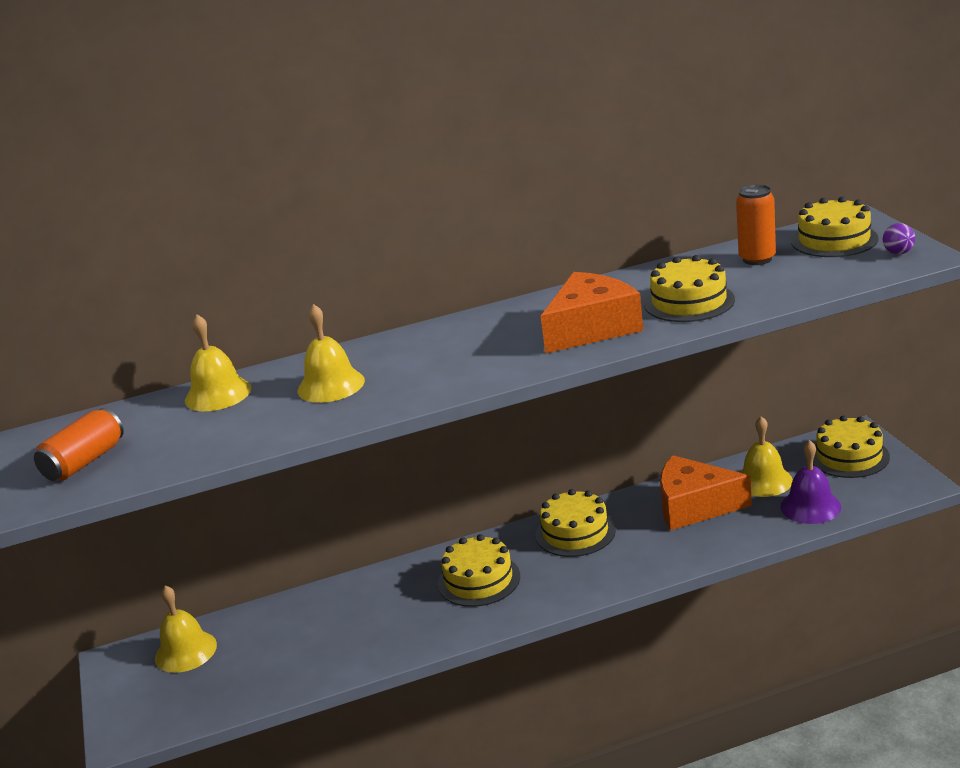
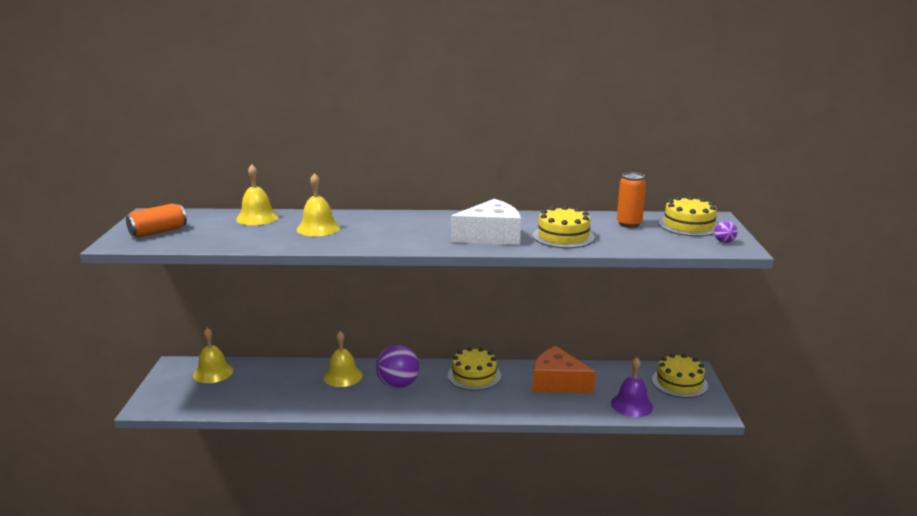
camera: 15 degrees right, 5 degrees down
(479, 580) = (398, 385): yellow cake -> purple ball
(591, 328) = (491, 236): orange cheese -> white cheese
(763, 481) = (612, 380): yellow bell -> yellow bell (342, 376)

